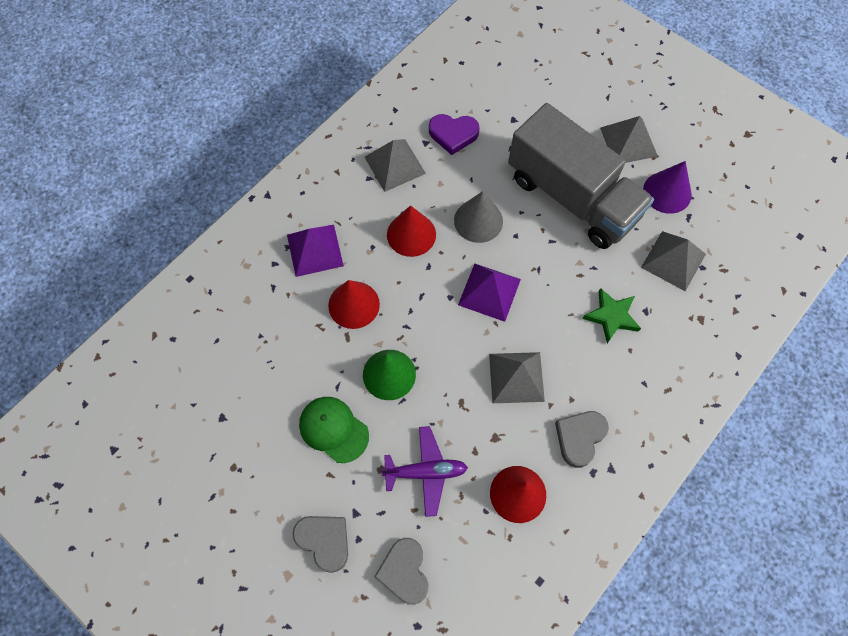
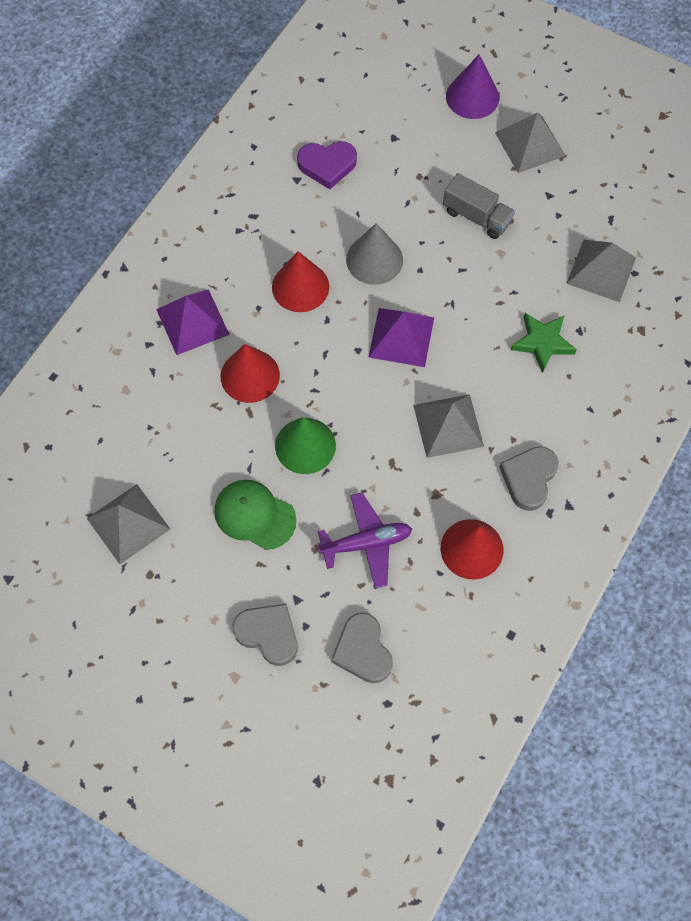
camera: 10 degrees left, 0 degrees up
(394, 165) = (266, 210): grey pyramid -> grey pyramid (128, 523)
(572, 197) = (476, 216): grey truck -> grey truck, size x0.43
(667, 192) = (582, 195): purple cone -> purple cone (472, 97)

